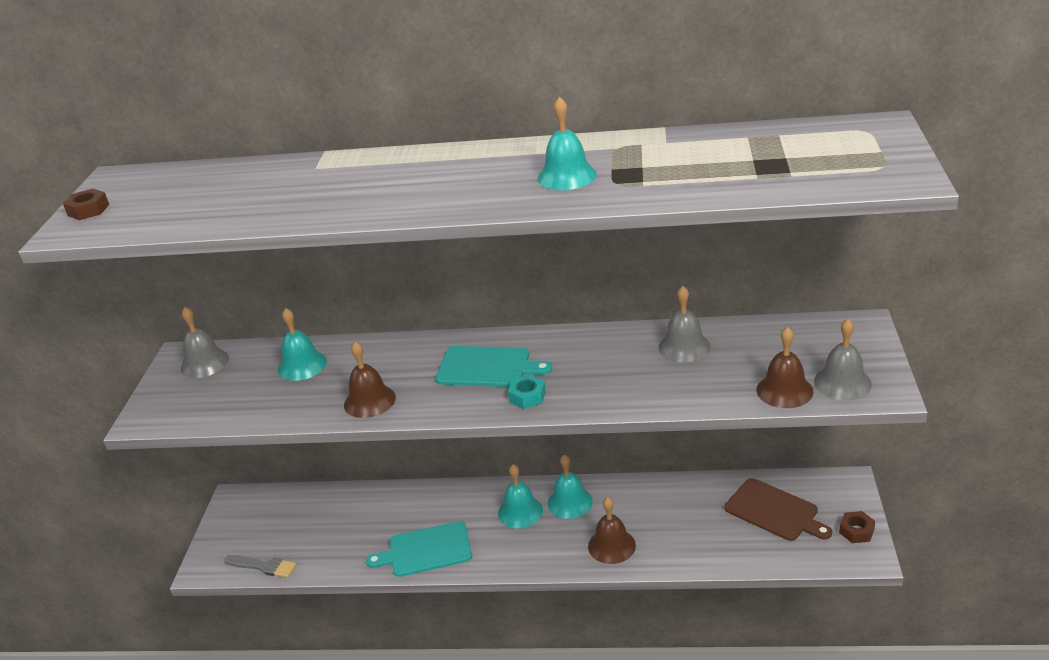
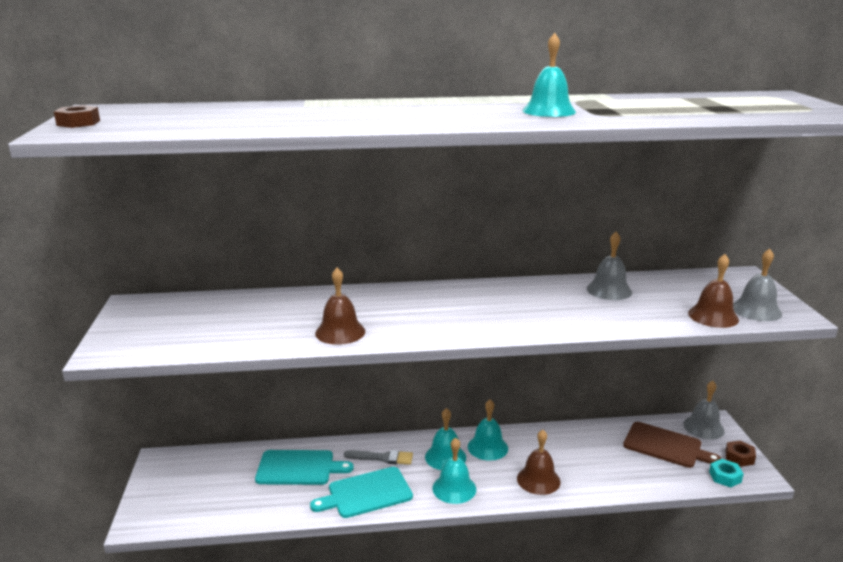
camera: 15 degrees left, 10 degrees down
(204, 363) = (159, 308): grey bell -> grey bell (703, 427)
(263, 566) = (203, 517): grey brush -> grey brush (382, 458)
(302, 365) = (261, 308): turquoise bell -> turquoise bell (454, 488)
(487, 367) = (442, 306): turquoise cutting board -> turquoise cutting board (299, 468)
(527, 396) = (490, 325): turquoise nut -> turquoise nut (725, 477)

